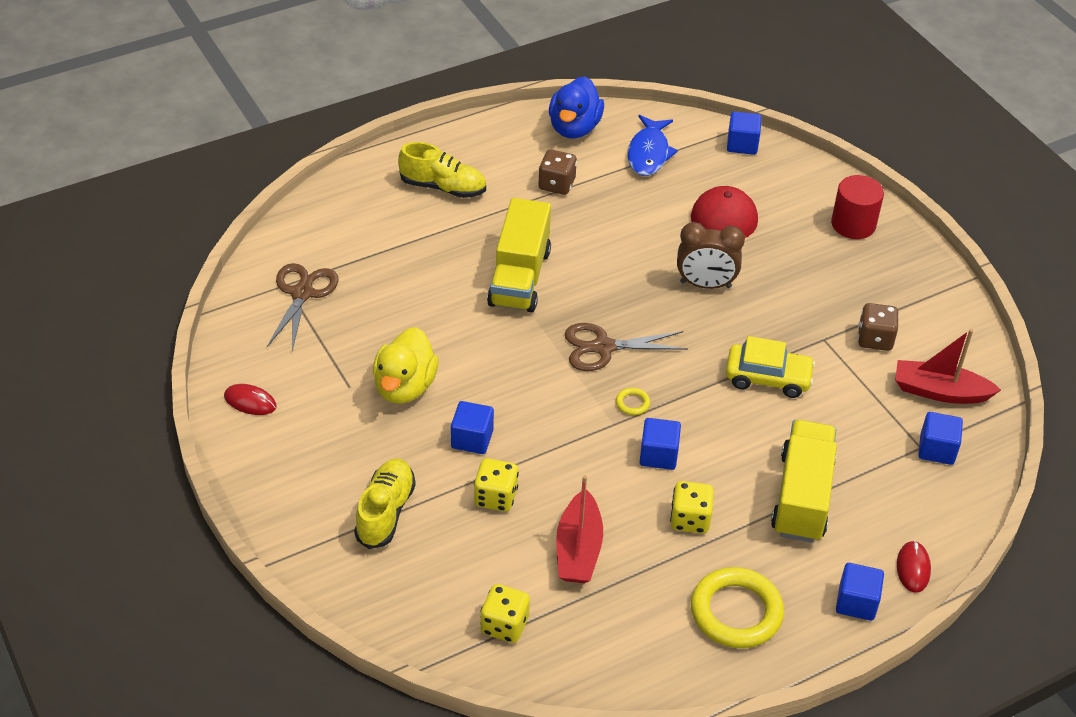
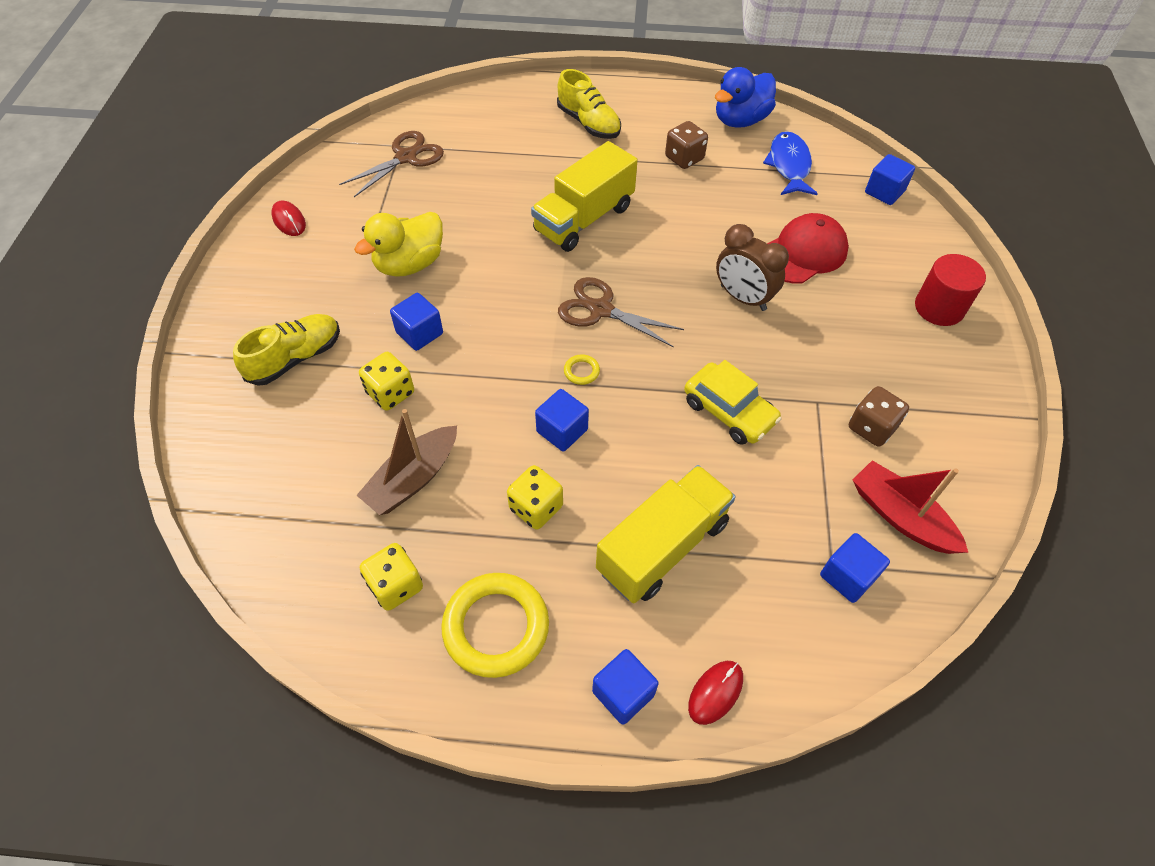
camera: 35 degrees right, 10 degrees up
(504, 625) = (288, 512): yellow dice -> yellow dice (396, 585)
(578, 549) = (413, 478): red boat -> brown boat
(649, 153) = (789, 165): blue fish -> blue fish turned 135 degrees clockwise

